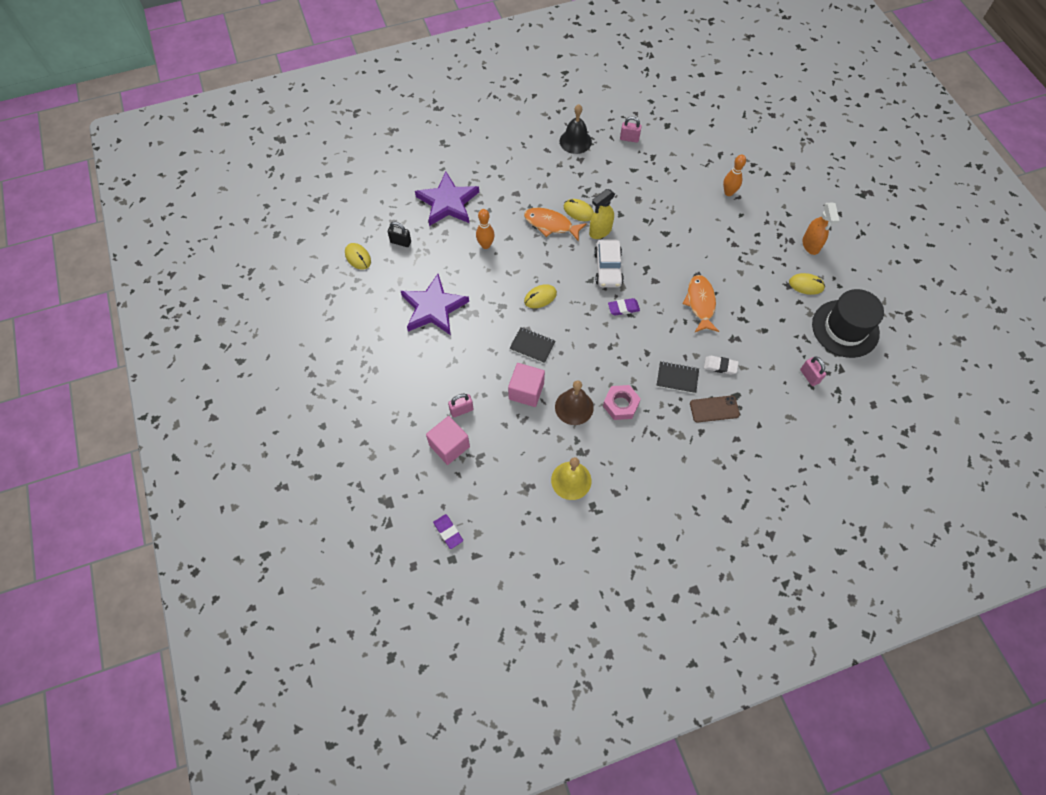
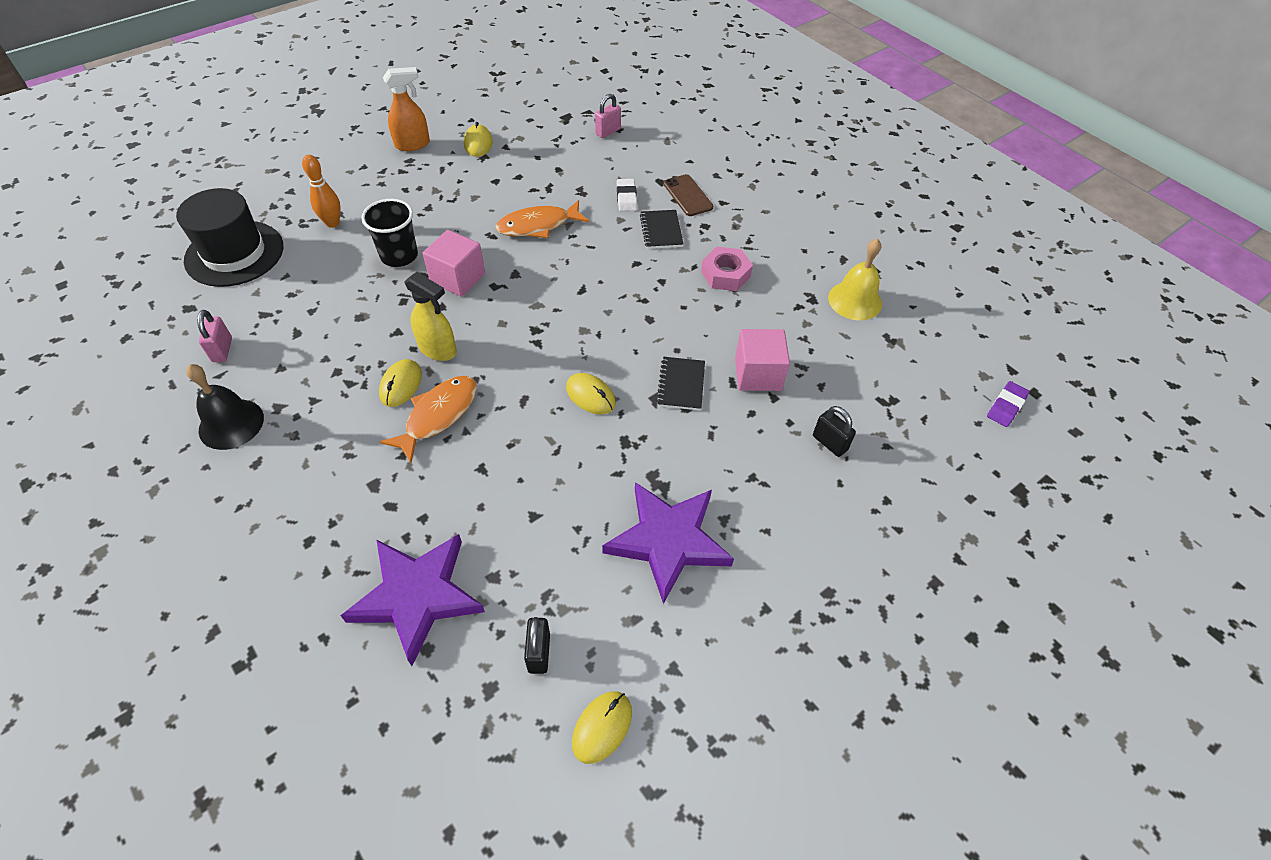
camera: 110 degrees left, 10 degrees down
(449, 446) = (892, 441): pink cube -> pink cube (458, 278)
(461, 410) = (829, 443): pink padlock -> black padlock
(485, 245) = (507, 499): orange bowling pin -> none
(551, 224) = (438, 415): orange fish -> orange fish turned 150 degrees counterclockwise
(574, 407) = (754, 318): brown bell -> none
(608, 268) = (508, 326): white car -> none
(623, 308) = (574, 297): purple eraser -> none
(687, 223) = (399, 256): none -> black cup
(845, 328) = (532, 112): black hat -> black hat (234, 253)

